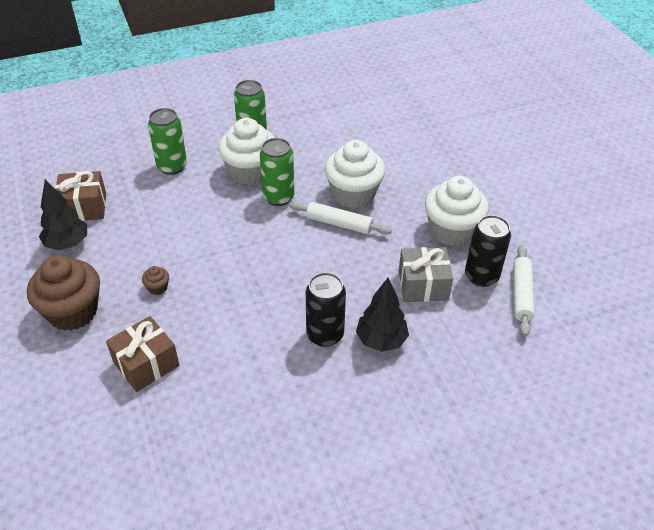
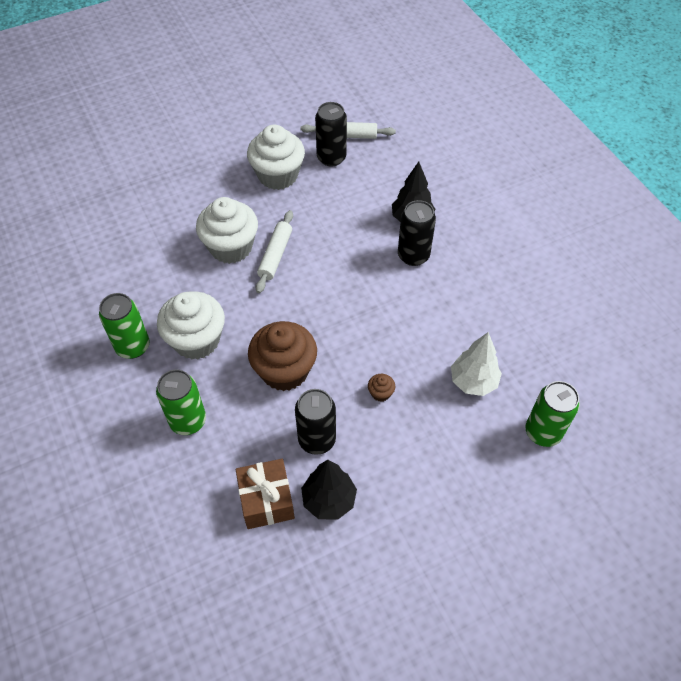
camera: 95 degrees left, 10 degrees up
(73, 312) = (425, 463): brown cupcake -> brown cupcake (284, 371)
(126, 240) = (317, 440): none -> black can
(146, 364) = (473, 382): brown gift -> white tree
(278, 197) = (239, 309): green can -> green can (543, 432)
(423, 285) = (347, 194): grey gift -> none

